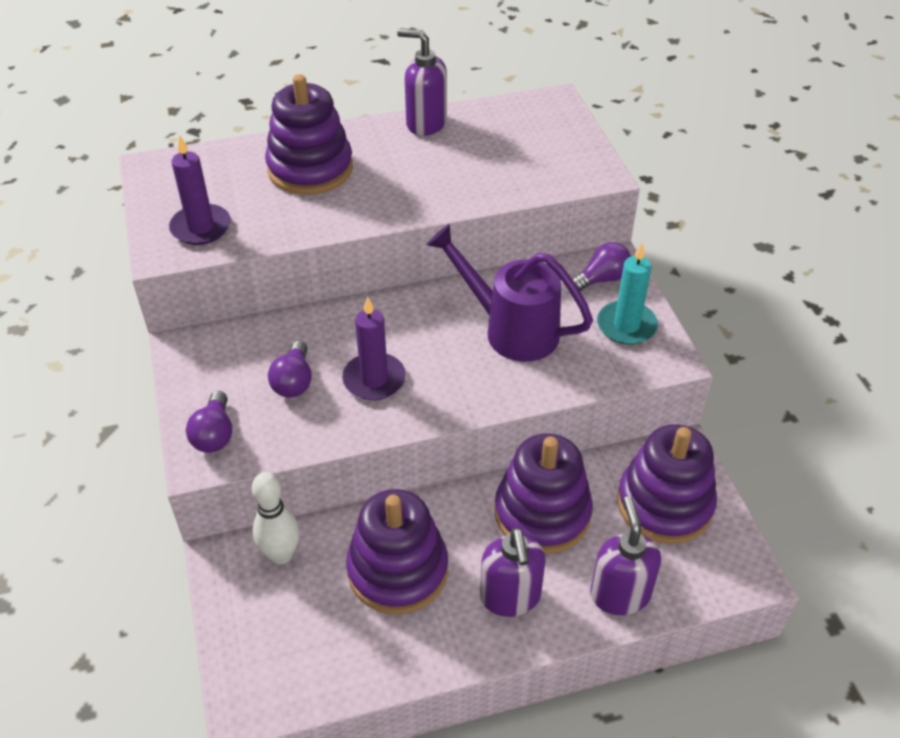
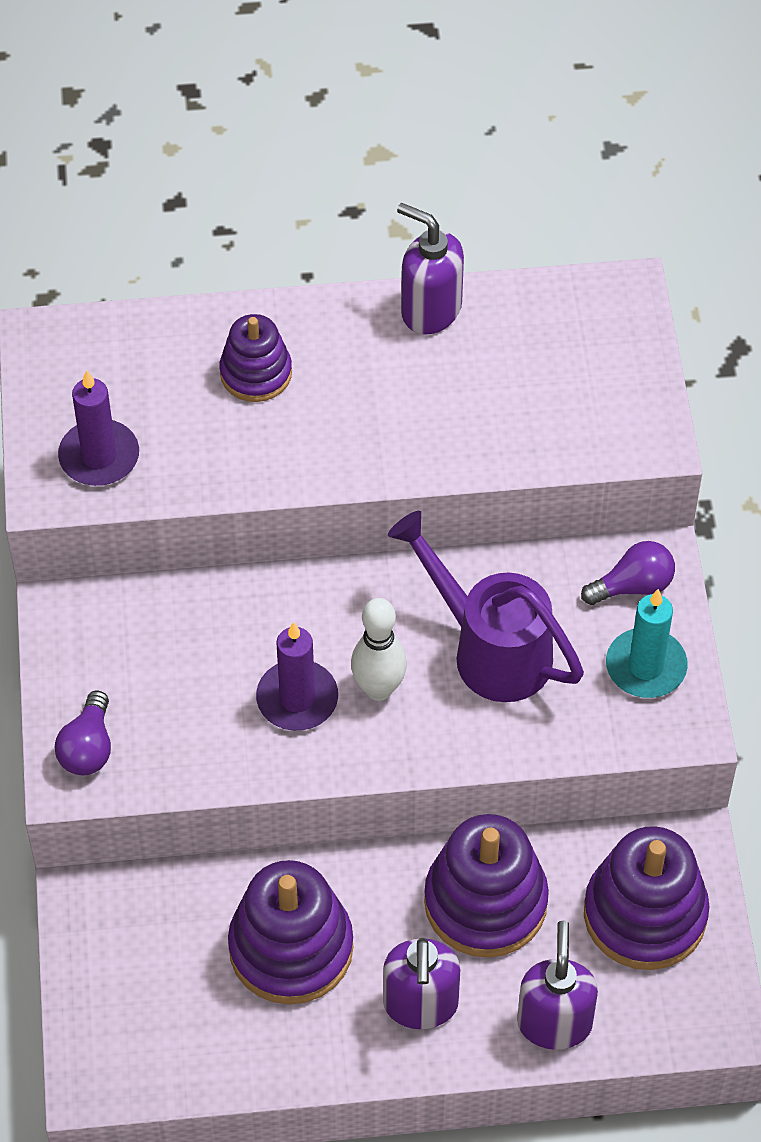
camera: 10 degrees right, 10 degrees up
(281, 554) = (152, 905): white bowling pin -> white bowling pin (378, 689)
(294, 381) = (194, 686): purple light bulb -> none
(310, 169) = (256, 373): purple stacking toy -> purple stacking toy, size x0.61

